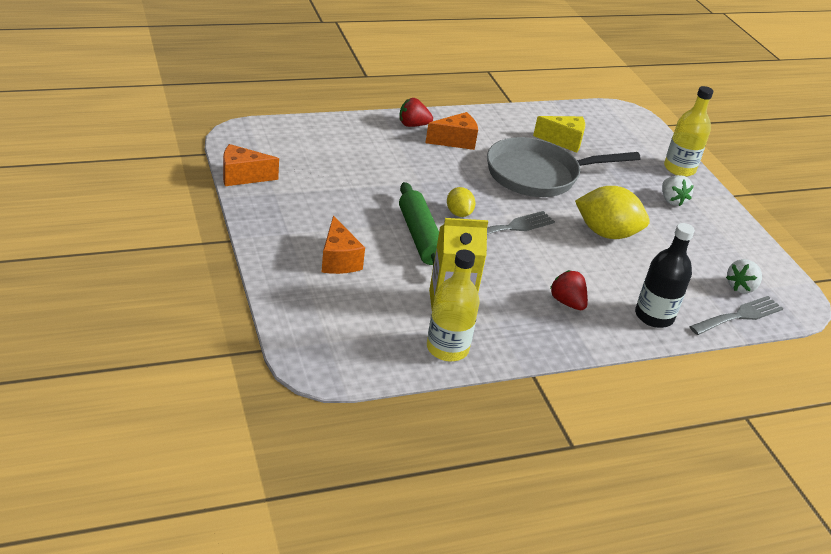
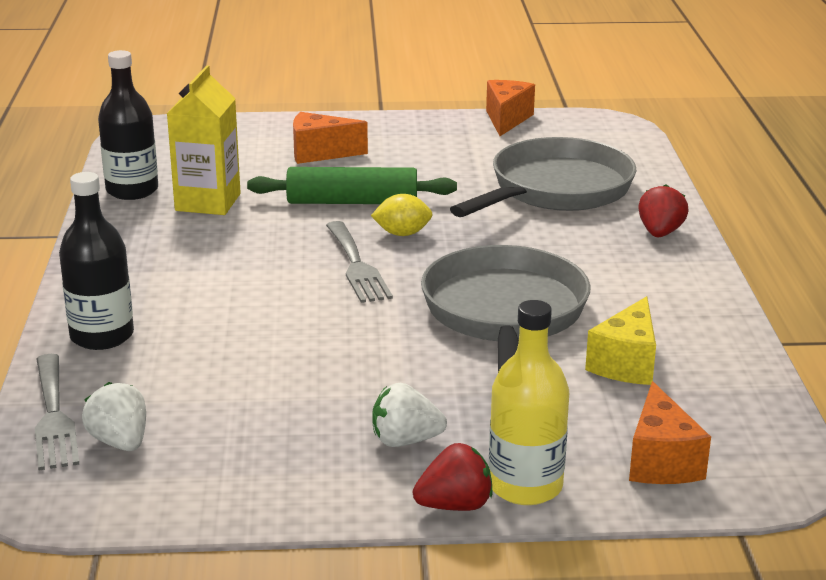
camera: 110 degrees right, 10 degrees down
(366, 157) = (555, 190): none -> grey pan
(447, 348) = (132, 190): yellow bottle -> black bottle
(455, 141) = (612, 260): orange cheese -> orange cheese (661, 461)
(567, 302) = (169, 275): red strawberry -> red strawberry (455, 505)
(606, 233) = (319, 343): yellow lemon -> none

